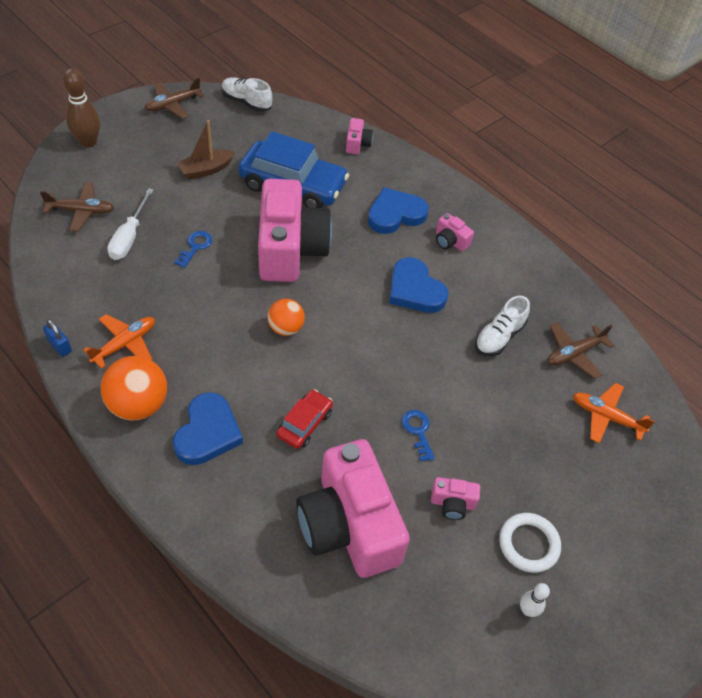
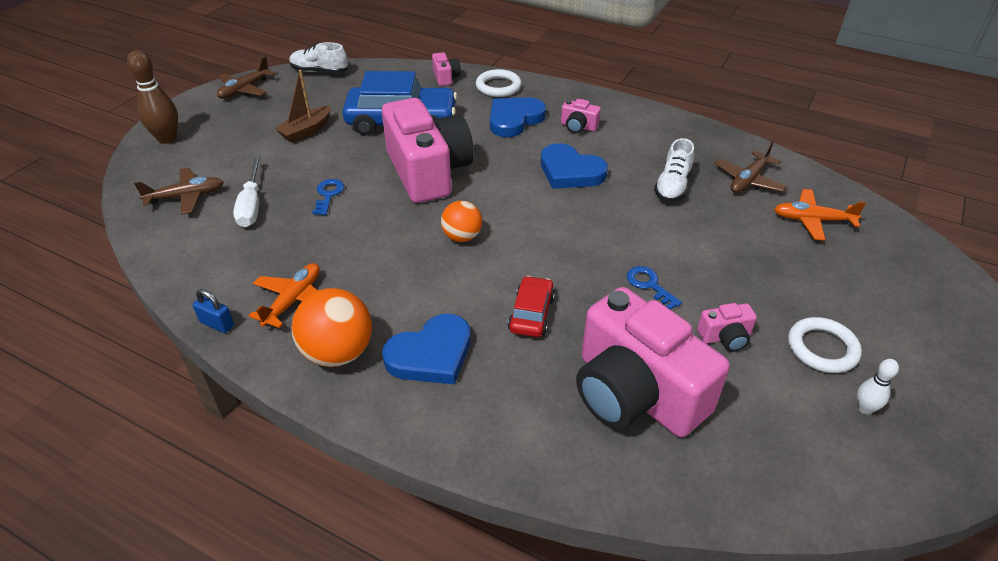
camera: 15 degrees left, 10 degrees down
(207, 432) = (431, 354): blue heart -> blue heart turned 60 degrees clockwise
(400, 170) = (498, 86): none -> white ring

